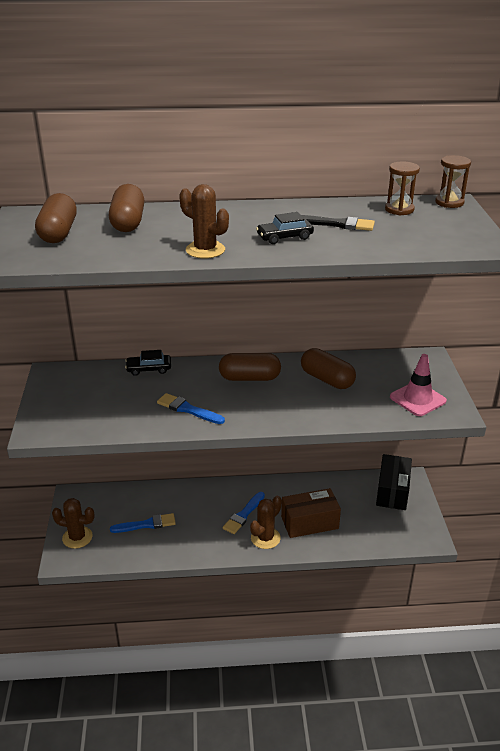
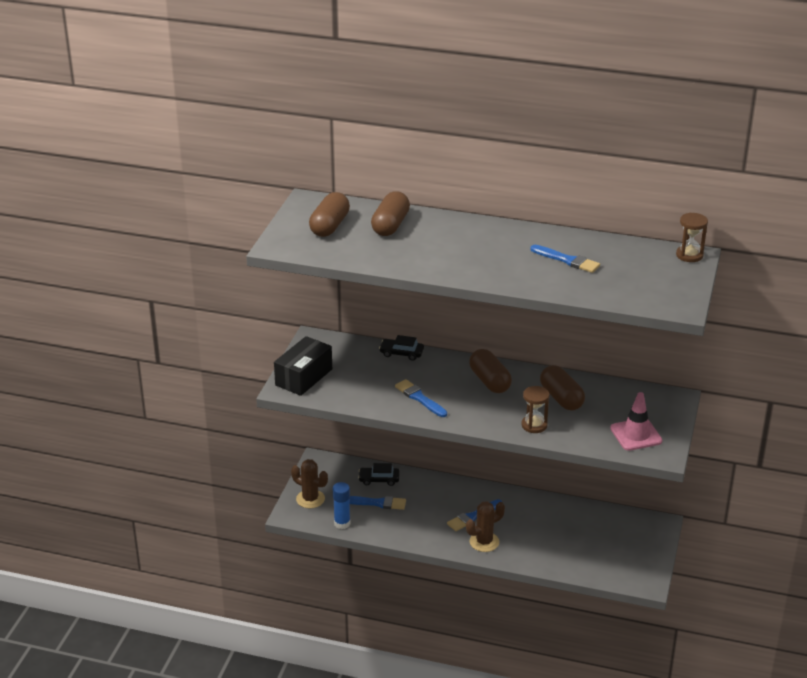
camera: 20 degrees right, 0 degrees up
(118, 555) = (342, 523): none -> blue glue stick
(205, 250) = (439, 266): brown cactus -> none
(249, 378) = (489, 381): brown capsule -> brown capsule turned 45 degrees clockwise
(284, 237) = (512, 265): black car -> black car (379, 479)
(309, 522) = (534, 539): brown box -> none
(337, 224) = (567, 260): black brush -> blue brush
(392, 491) = (634, 531): black box -> black box (303, 377)
(399, 209) = (635, 254): brown hourglass -> brown hourglass (534, 425)

